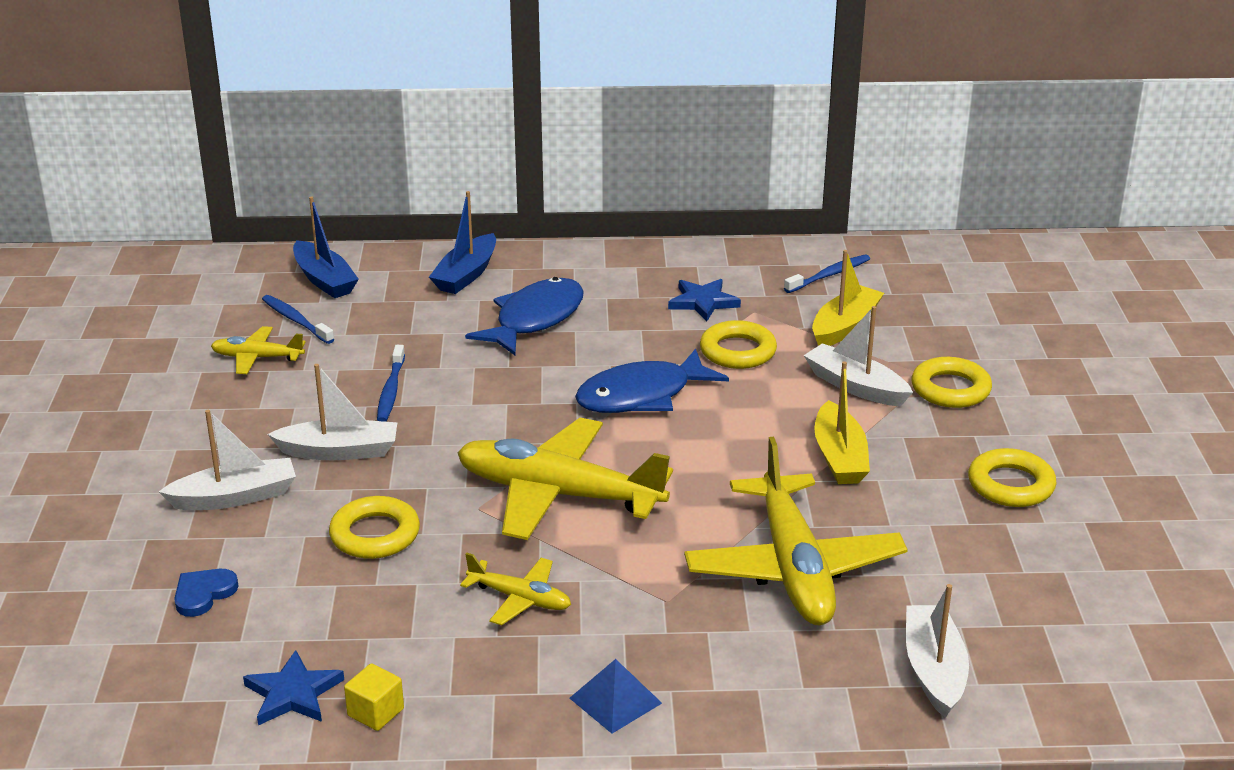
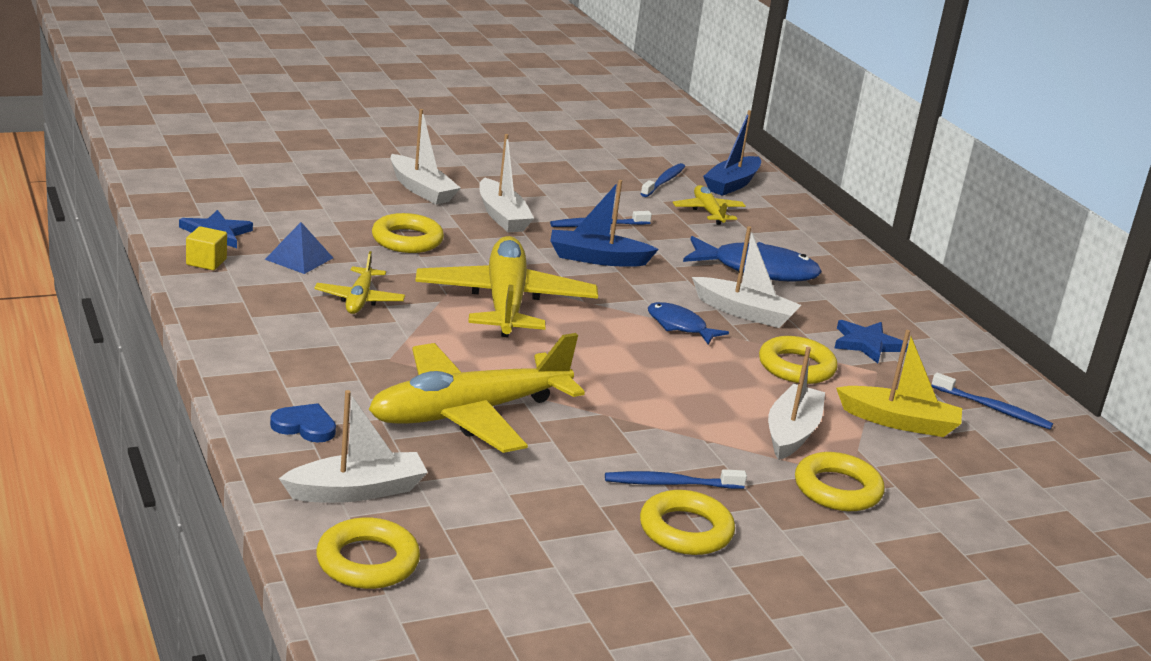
camera: 65 degrees right, 5 degrees down
(203, 594) = (307, 194): blue heart -> blue heart (305, 426)
(257, 358) = (600, 175): yellow plane -> yellow plane (708, 212)
(466, 275) = (798, 236): blue boat -> blue boat (597, 259)
(615, 700) = (254, 346): blue pyramid -> blue pyramid (299, 258)
(623, 351) = (745, 312): none -> white boat
(641, 396) = (679, 326): blue fish -> blue fish, size x0.58
(839, 457) = (659, 429): yellow boat -> none
(935, 474) = (670, 483): none -> blue toothbrush
(1058, 684) = (367, 561): none -> yellow ring

